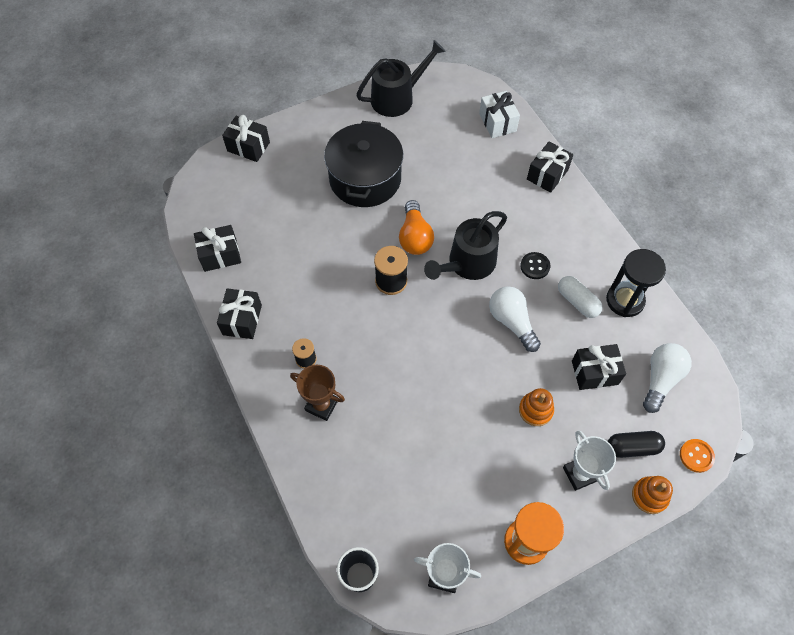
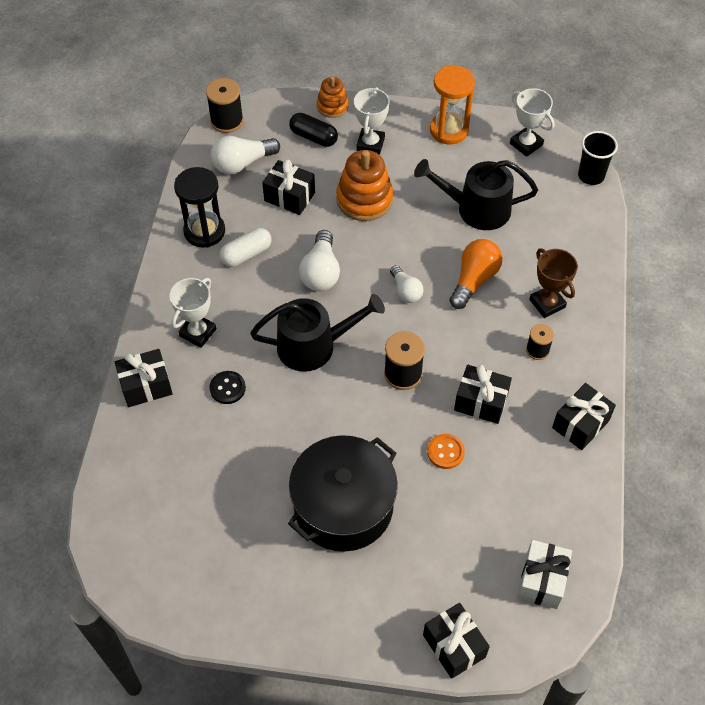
camera: 145 degrees left, 5 degrees down
(220, 255) = (567, 512): black gift -> black gift (481, 402)
(397, 98) = (216, 598): black watering can -> black watering can (476, 209)
(415, 237) = (343, 404): orange light bulb -> orange light bulb (474, 280)
(437, 346) = (406, 291): none -> white light bulb
(497, 122) = (134, 482): white gift -> white gift (542, 580)
(535, 266) = (253, 305): black button -> black button (227, 388)
(535, 410) = (364, 199): orange stacking toy -> orange stacking toy, size x1.67
(551, 225) = (198, 332): none -> white trophy
(577, 301) = (246, 254): white capsule -> white capsule turned 60 degrees clockwise
(696, 456) = (272, 108): orange button -> orange button (445, 452)
(716, 414) = (227, 121): none -> black spool

